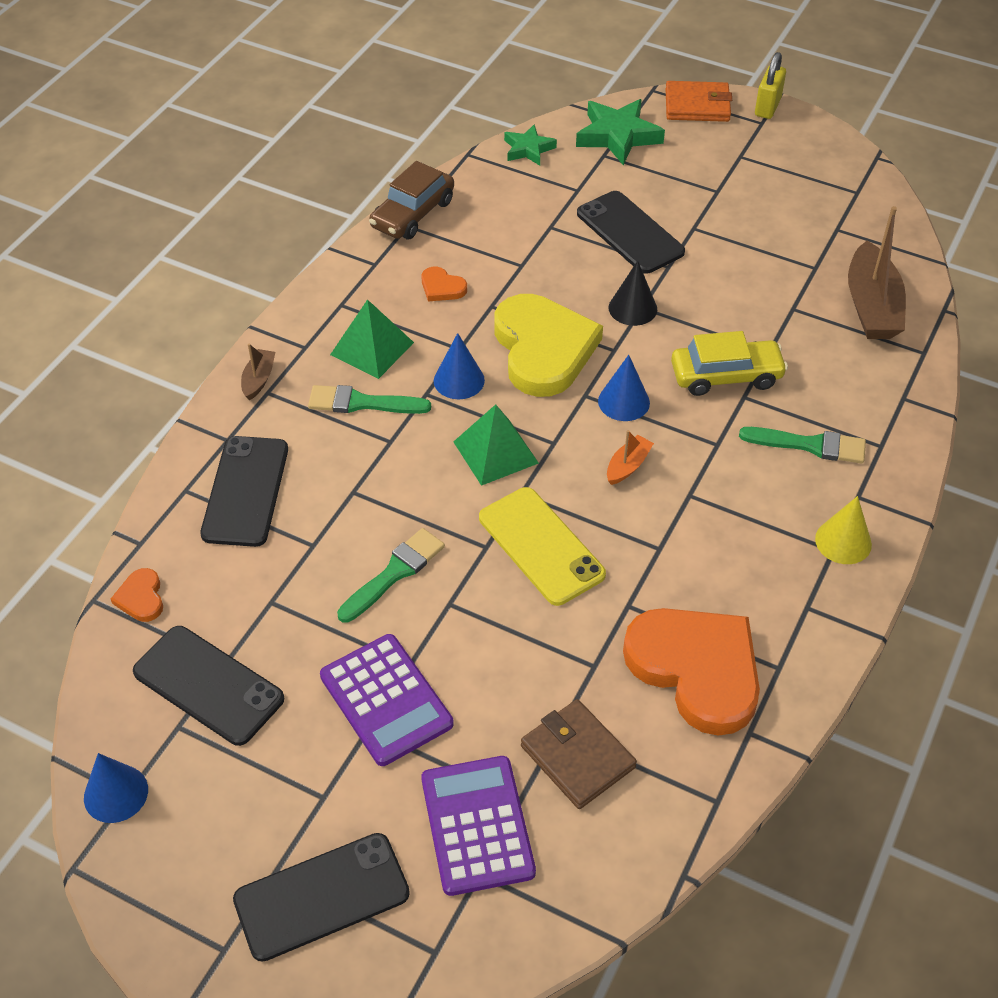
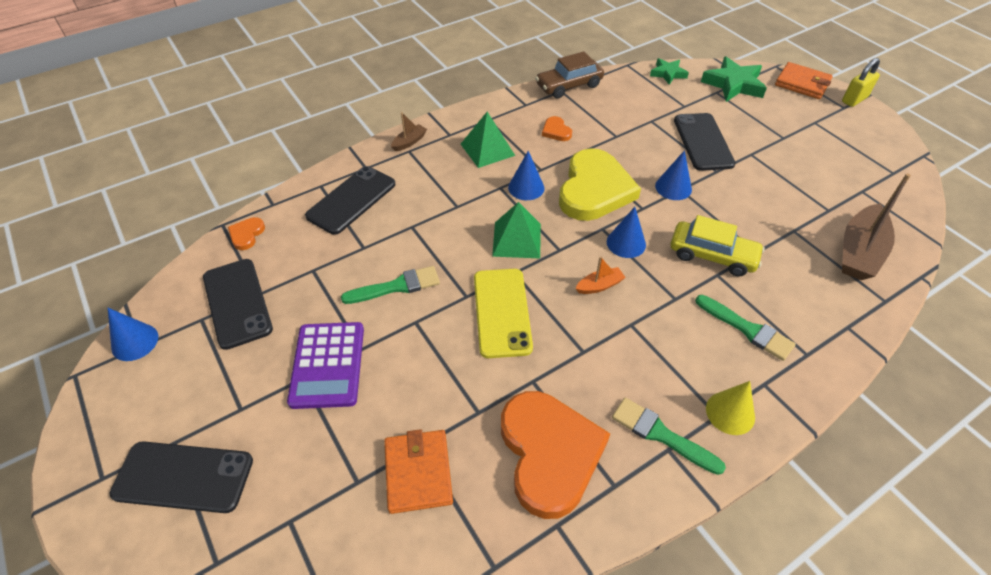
camera: 30 degrees right, 0 degrees up
(362, 403) = (457, 178): green brush -> green brush (661, 434)
(477, 825) = (315, 484): purple calculator -> none
(577, 756) = (418, 472): brown wallet -> orange wallet
(632, 308) = (673, 187): black cone -> blue cone

